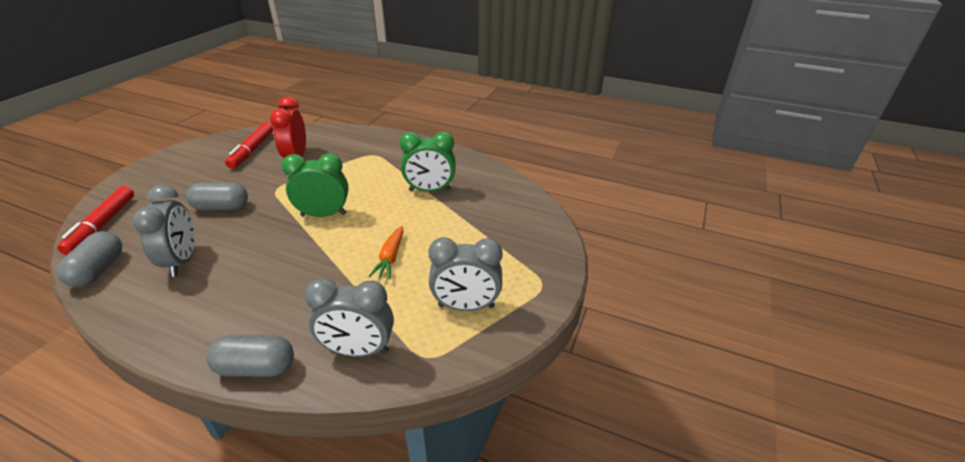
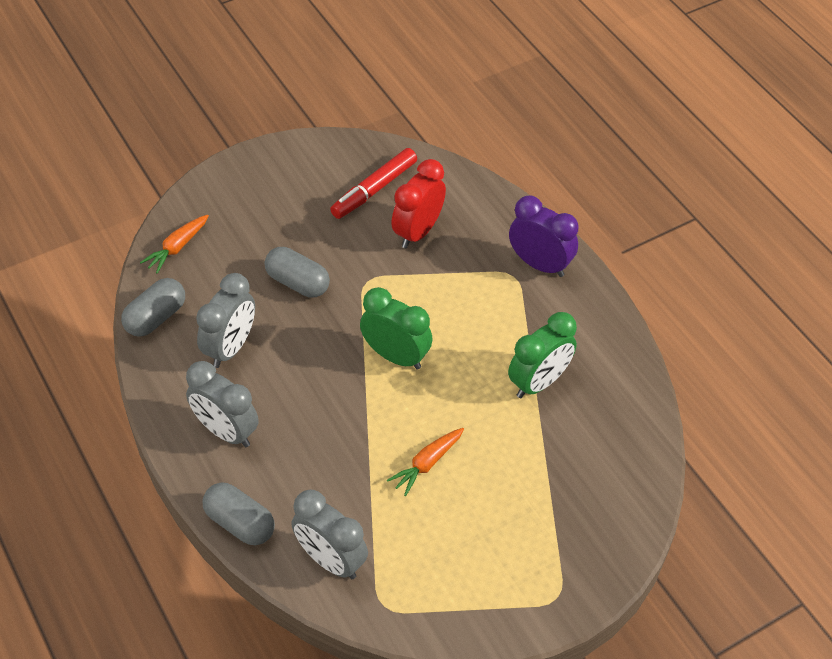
camera: 35 degrees right, 15 degrees up
(102, 225) = (177, 248): red marker -> orange carrot
(385, 145) = (539, 264): none -> purple clock
(430, 190) = (538, 382): green clock -> green clock turned 75 degrees counterclockwise
(466, 306) = (459, 574): grey clock -> grey clock (226, 431)

